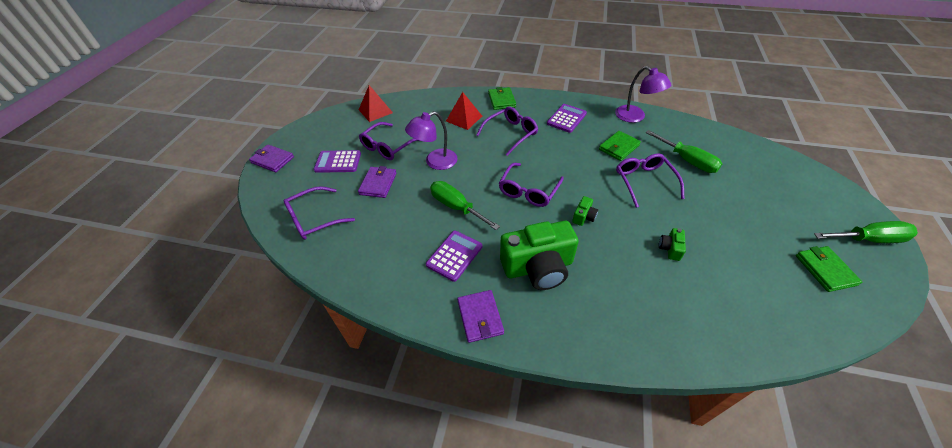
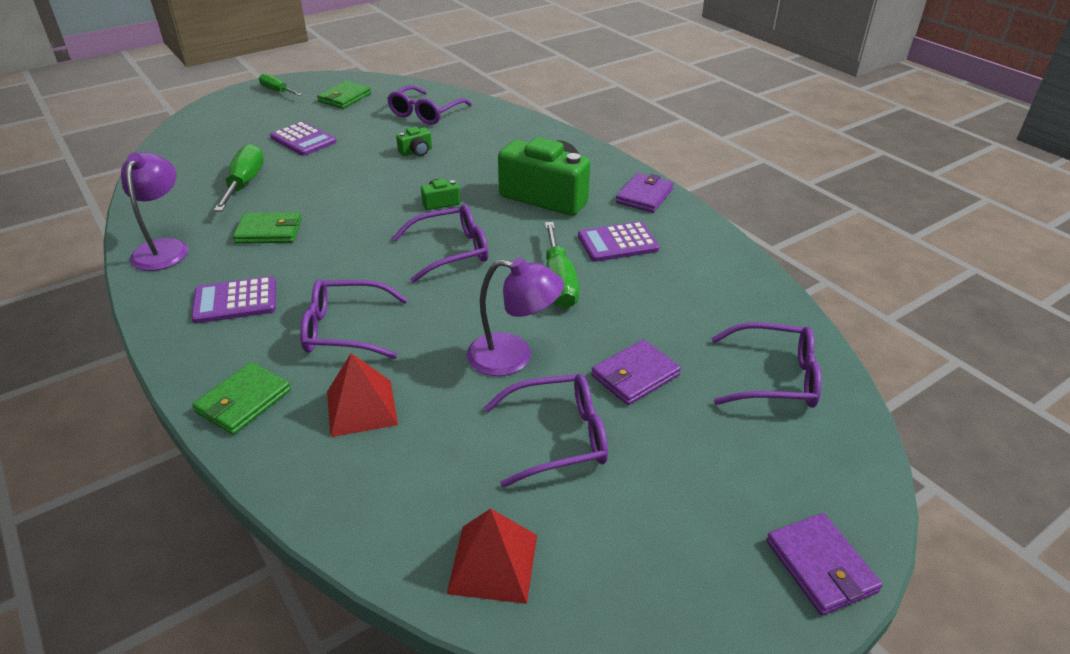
camera: 140 degrees left, 10 degrees down
(338, 162) = (676, 464): purple calculator -> purple calculator (303, 140)
(644, 182) = (326, 193): purple glasses -> purple glasses (426, 113)
(868, 239) = (277, 91): green screwdriver -> green screwdriver, size x0.65

